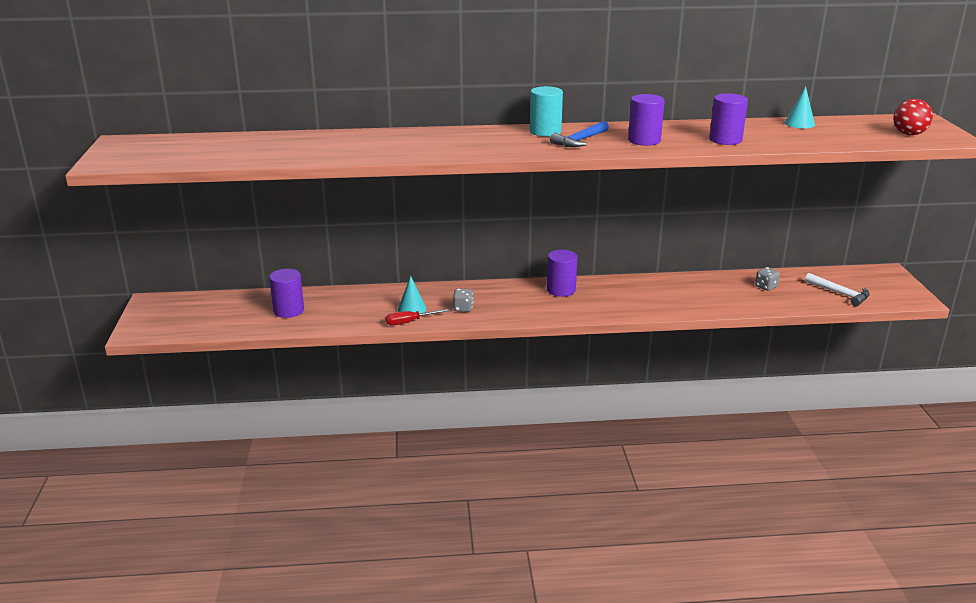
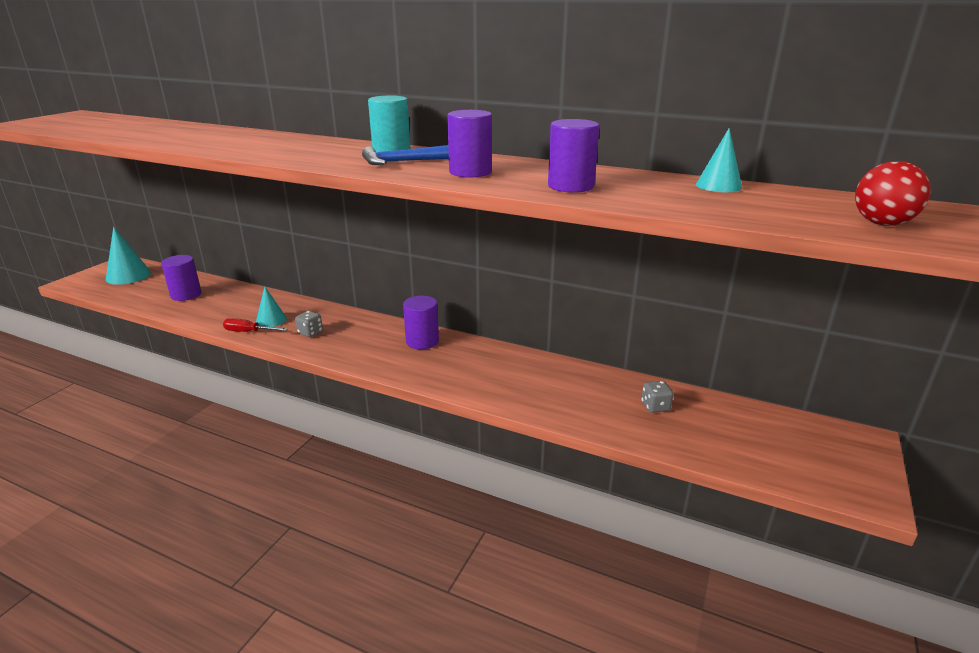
camera: 30 degrees right, 0 degrees up
(188, 311) = (128, 276): none -> turquoise cone
(840, 294) = (750, 448): white hammer -> none

